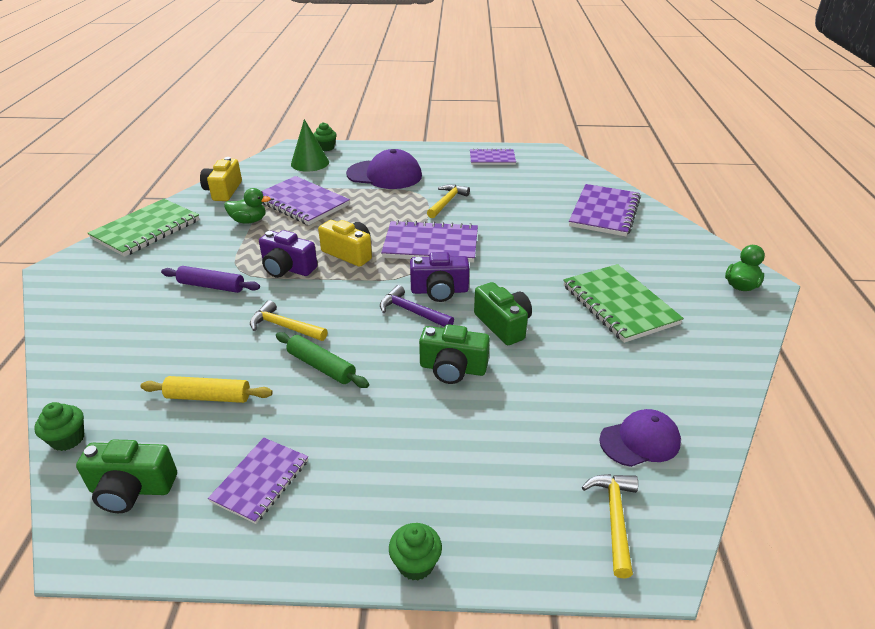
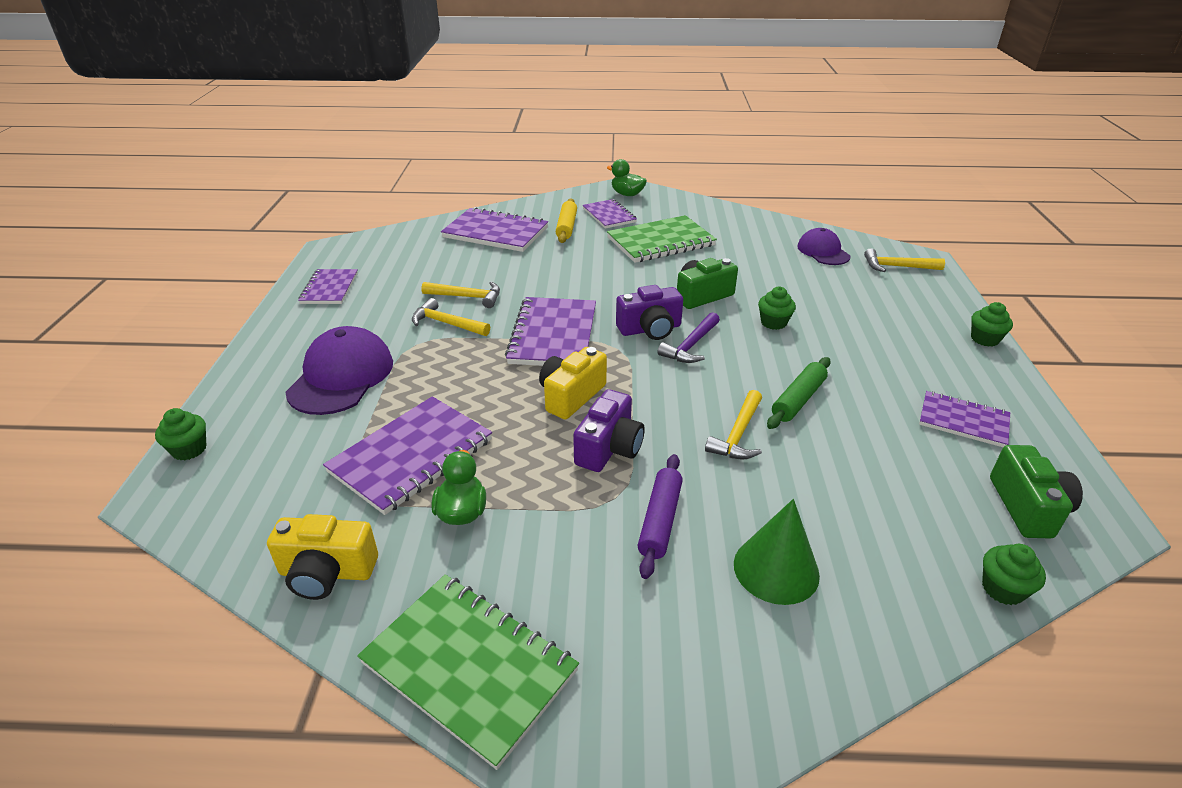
camera: 90 degrees left, 0 degrees up
(208, 397) = (878, 477): yellow rolling pin -> yellow rolling pin (566, 227)
(310, 163) = (250, 464): green cone -> green cone (776, 569)
(439, 291) = (650, 329): purple camera -> purple camera turned 75 degrees clockwise
(452, 368) = (773, 323): green camera -> green cupcake
(486, 207) = (467, 297): none -> yellow hammer
(673, 273) = (609, 215): none -> purple notebook

